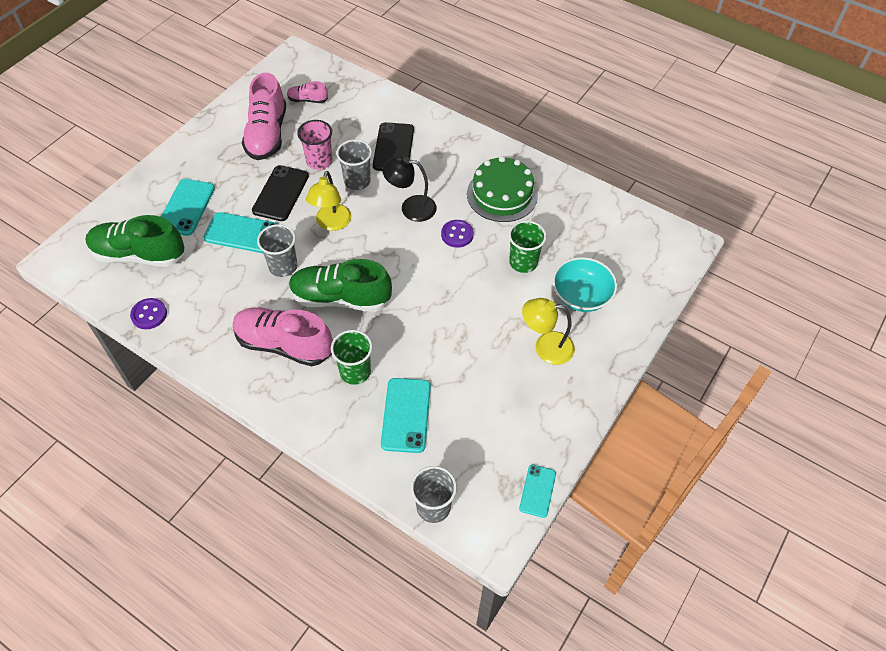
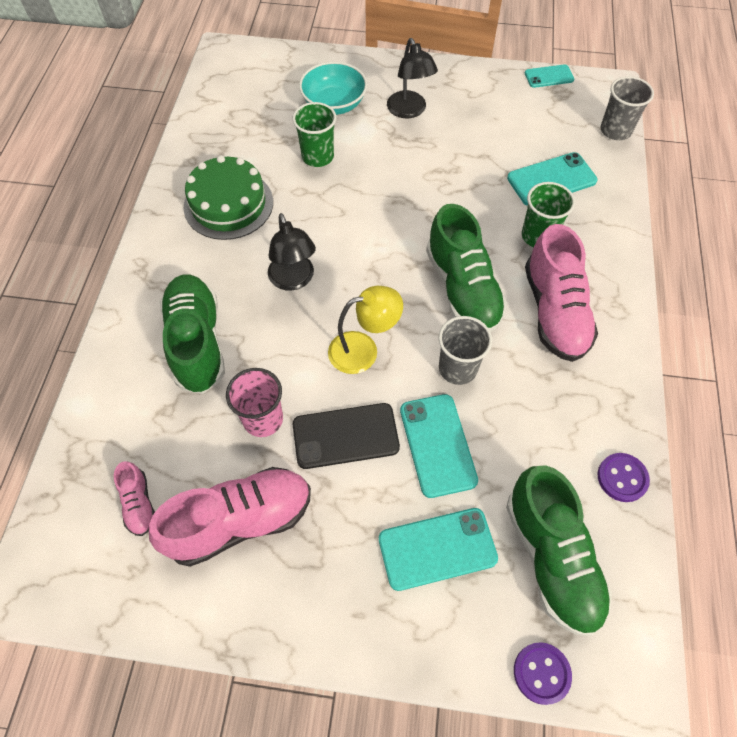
camera: 115 degrees left, 5 degrees up
(357, 181) = (278, 356): grey cup -> none
(393, 147) = (197, 342): black phone -> green shoe
(457, 234) = (311, 222): purple button -> purple button (541, 673)
(545, 347) = (409, 111): yellow lamp -> black lamp

